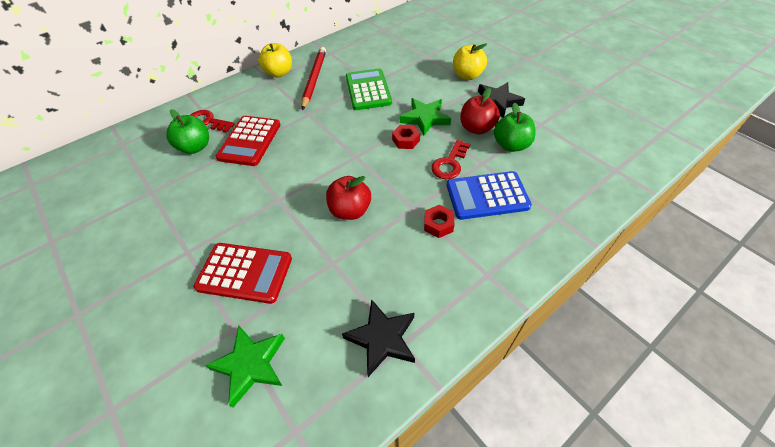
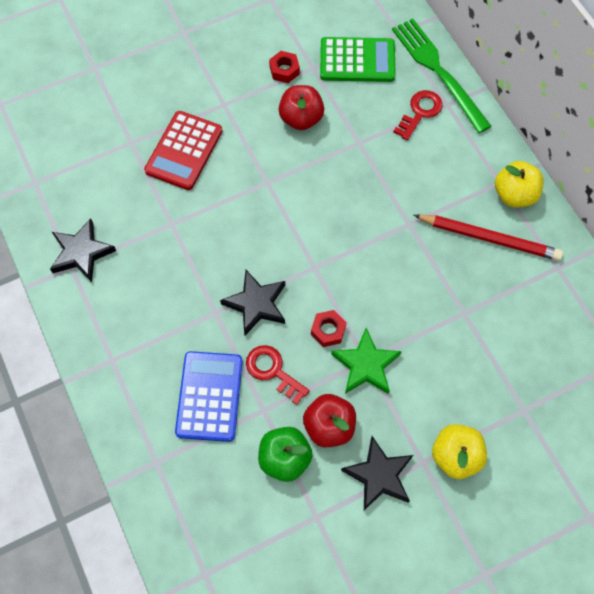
camera: 100 degrees right, 15 degrees up
(168, 118) = (438, 71): none -> green fork
(195, 147) = (374, 102): green apple -> none
(250, 141) = (371, 157): red calculator -> none
(250, 364) = (95, 155): green star -> none
(350, 210) = (231, 249): red apple -> red apple (301, 118)
(368, 90) = (447, 305): green calculator -> green calculator (357, 60)
(397, 184) = (256, 304): none -> black star
(438, 224) = (186, 332): red nut -> red nut (284, 70)

